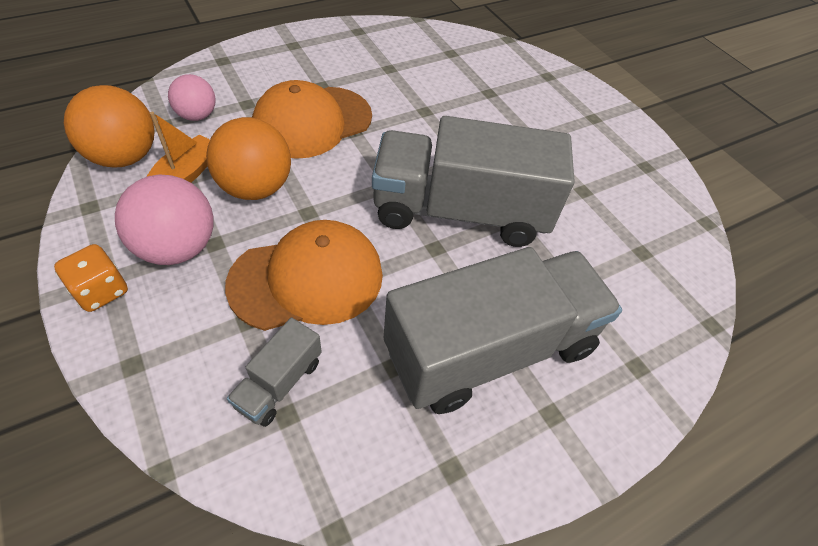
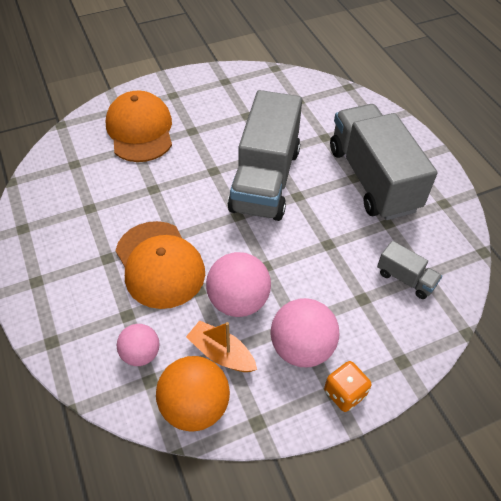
camera: 80 degrees left, 0 degrees up
(256, 188) = (238, 301): orange ball -> pink ball
(307, 279) = (327, 266): orange cap -> orange cap (140, 130)

